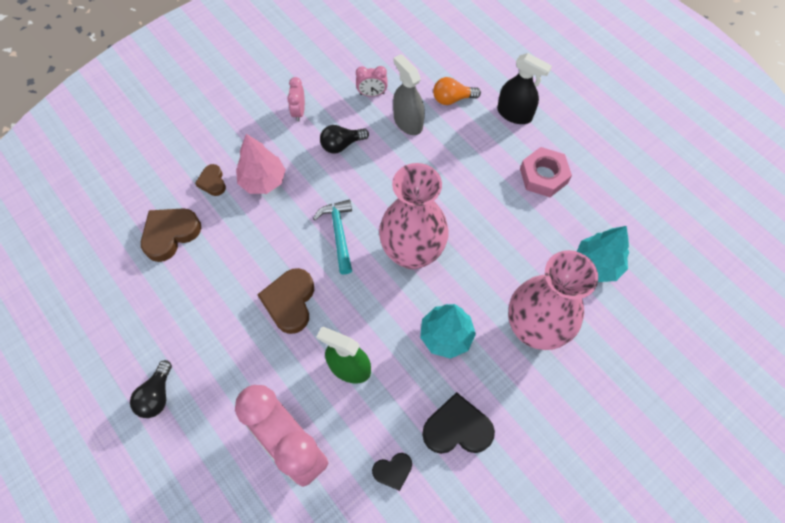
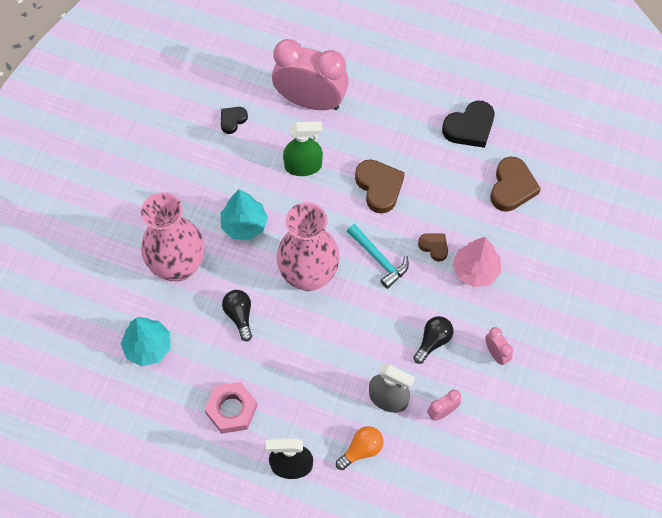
camera: 150 degrees right, 0 degrees up
(157, 395) = (424, 82): black light bulb -> black light bulb (239, 316)
(212, 182) = (516, 246): brown heart -> brown heart (434, 247)
(457, 428) = (202, 167): black heart -> black heart (469, 127)

